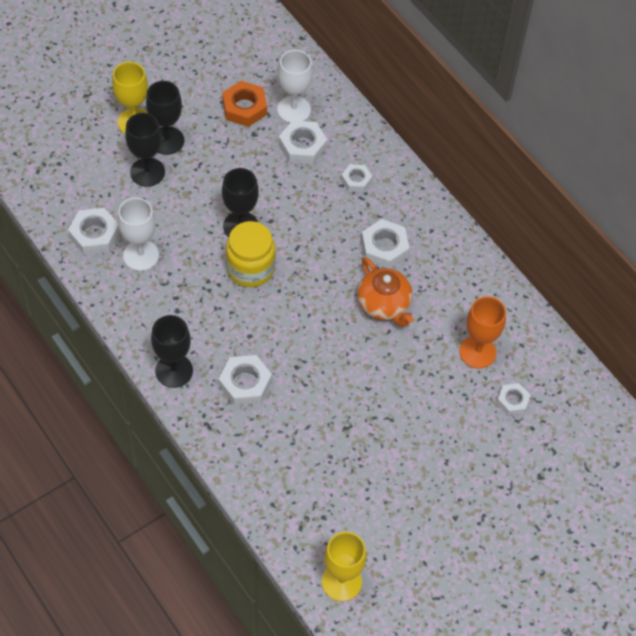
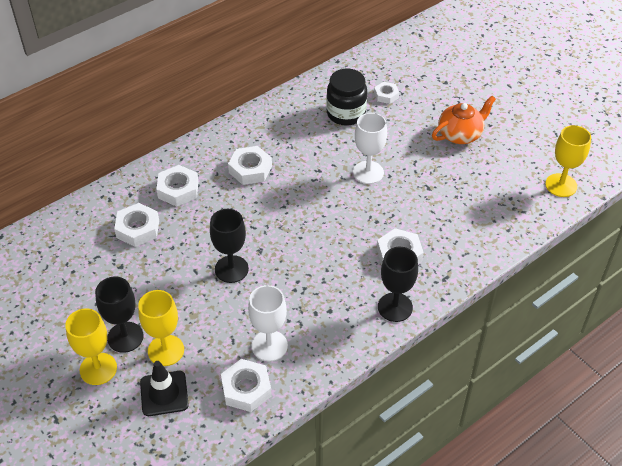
camera: 90 degrees left, 10 degrees down
(100, 171) = (164, 393): none -> black traffic cone
(147, 172) = (166, 350): black goblet -> yellow goblet
(244, 108) = (87, 276): orange nut -> none
(250, 268) = (278, 259): yellow jar -> none
(294, 110) = (93, 237): white goblet -> white goblet (368, 172)
(356, 180) = (178, 189): white nut -> white nut, size x1.60
(384, 305) = (308, 168): orange teapot -> orange teapot (460, 134)
(477, 352) = (346, 114): orange goblet -> black jar

